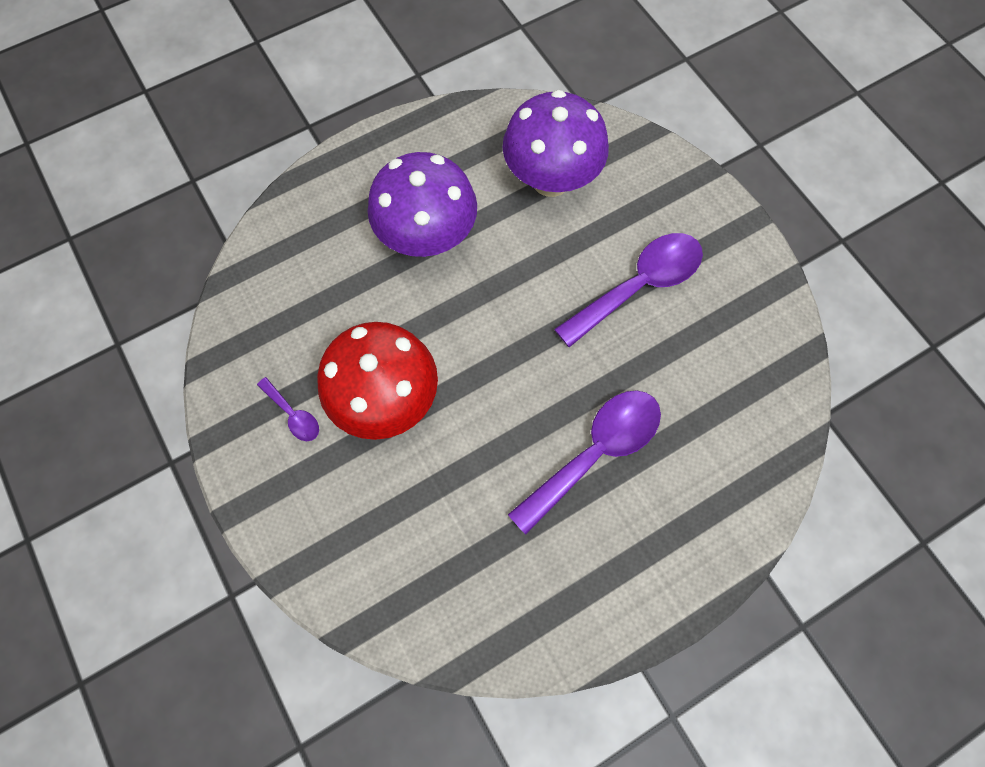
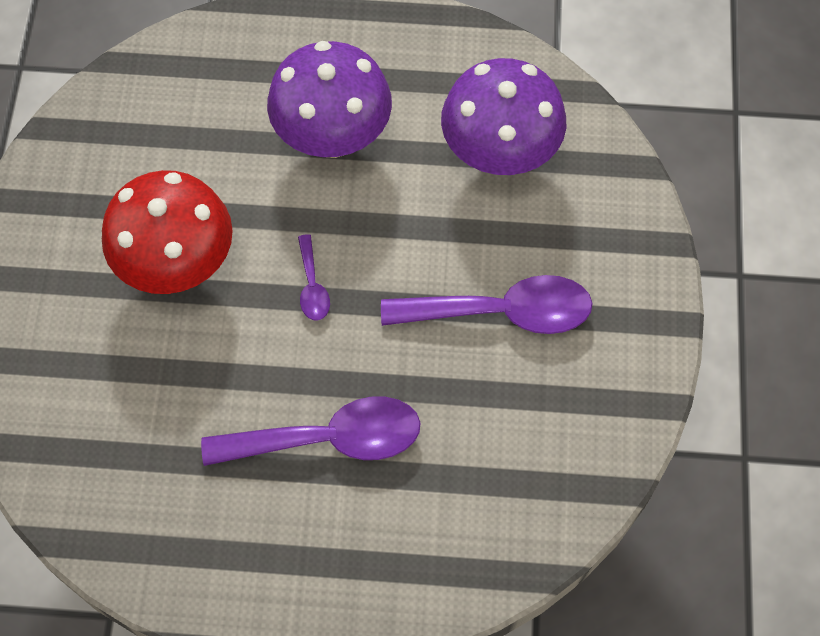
camera: 35 degrees right, 5 degrees down
(293, 414) = (86, 224): purple spoon -> purple spoon (312, 286)

